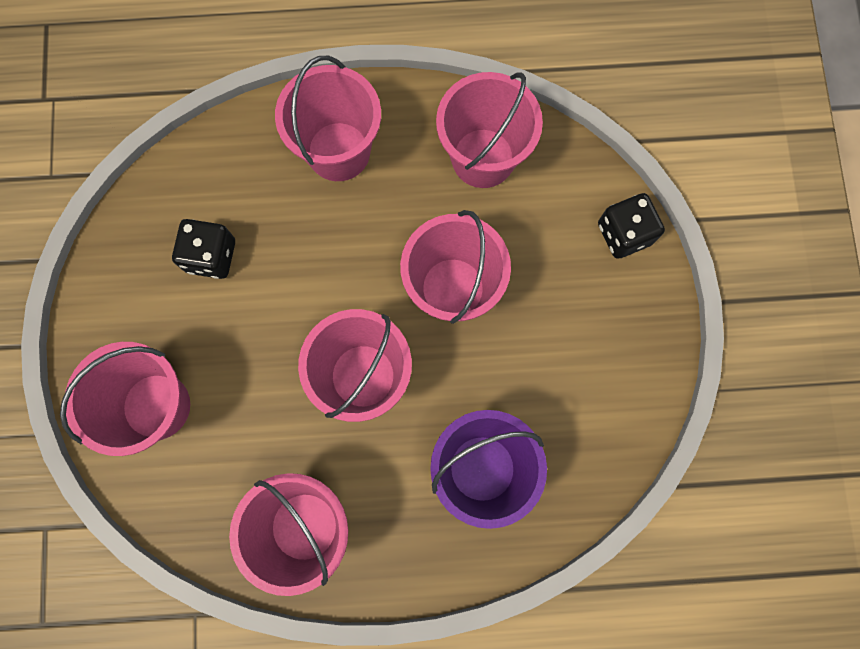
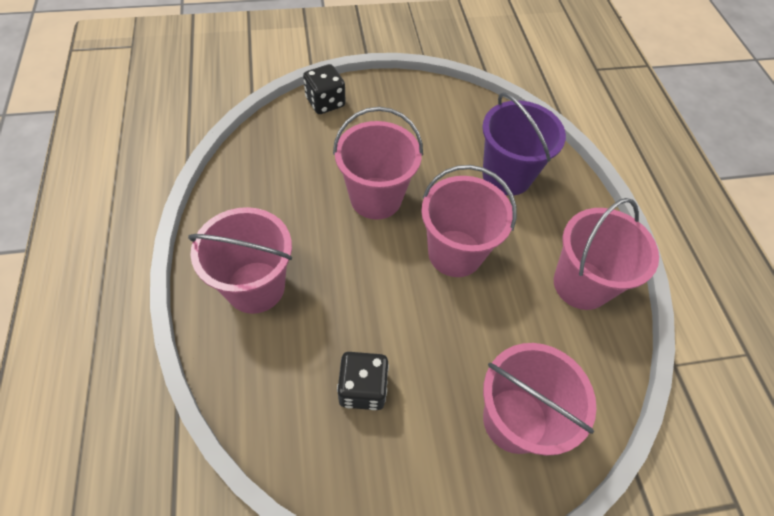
camera: 100 degrees left, 20 degrees down
(483, 158) = (265, 183): pink bucket -> none

